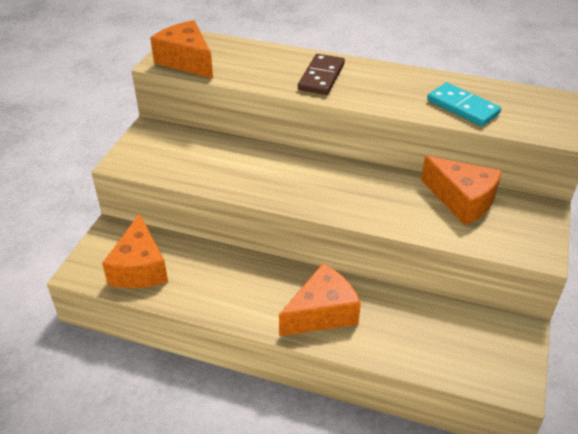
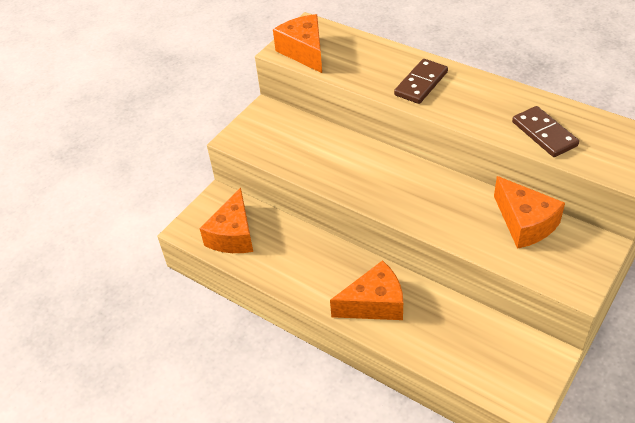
camera: 20 degrees right, 5 degrees up
(462, 107) = (544, 134): turquoise domino -> brown domino

